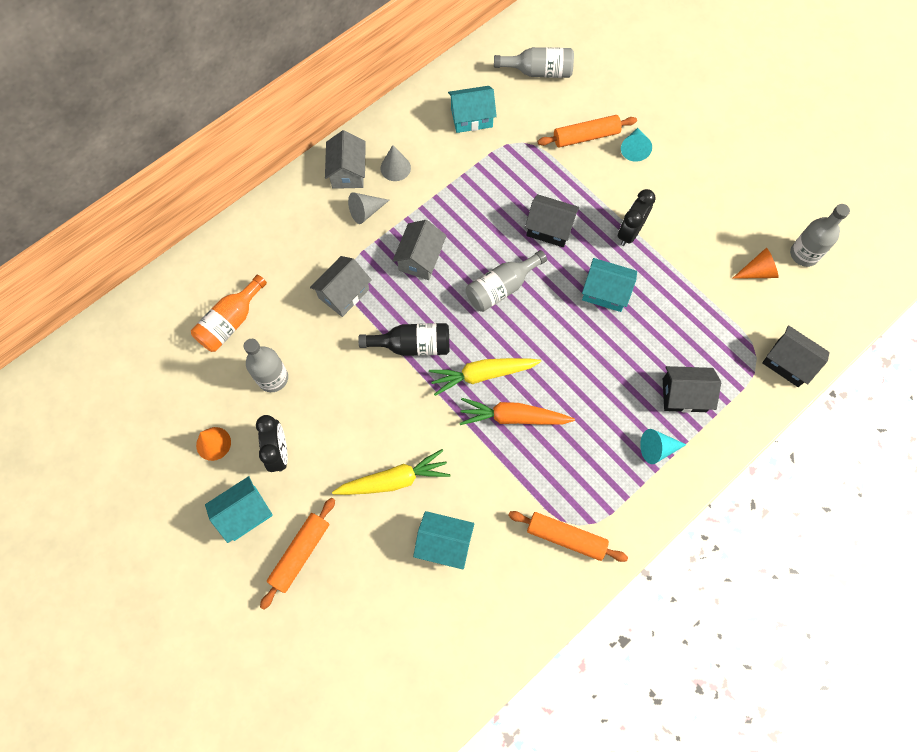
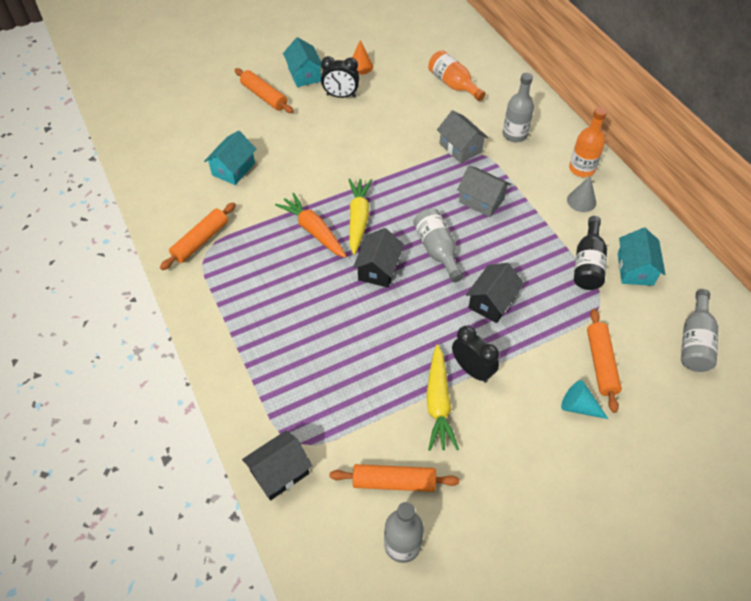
camera: 105 degrees right, 15 degrees down
(273, 378) = (399, 100): grey bottle -> grey bottle (514, 135)
(348, 172) = (581, 169): grey house -> orange bottle
(366, 211) = (537, 174): grey cone -> none
(394, 480) = (293, 150): yellow carrot -> yellow carrot (438, 403)
(412, 345) = (400, 181): black bottle -> black bottle (587, 264)
(513, 417) = (313, 231): orange carrot -> orange carrot turned 60 degrees counterclockwise
(605, 292) = (410, 329): turquoise house -> none
(657, 448) = (242, 325): turquoise cone -> none
(684, 395) = (283, 363): black house -> black house (378, 269)
(757, 272) = (394, 482): orange cone -> orange rolling pin

